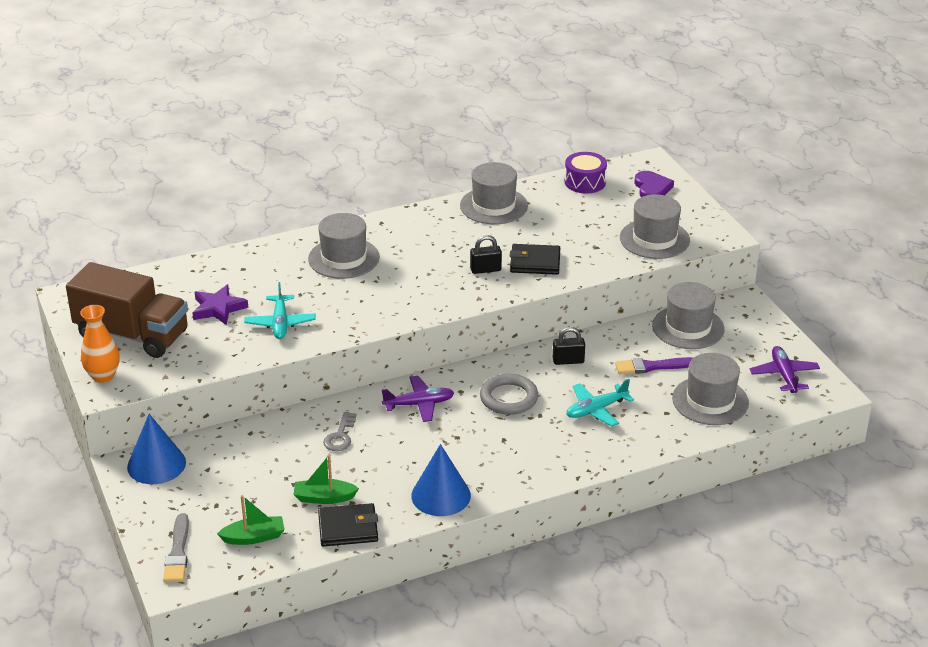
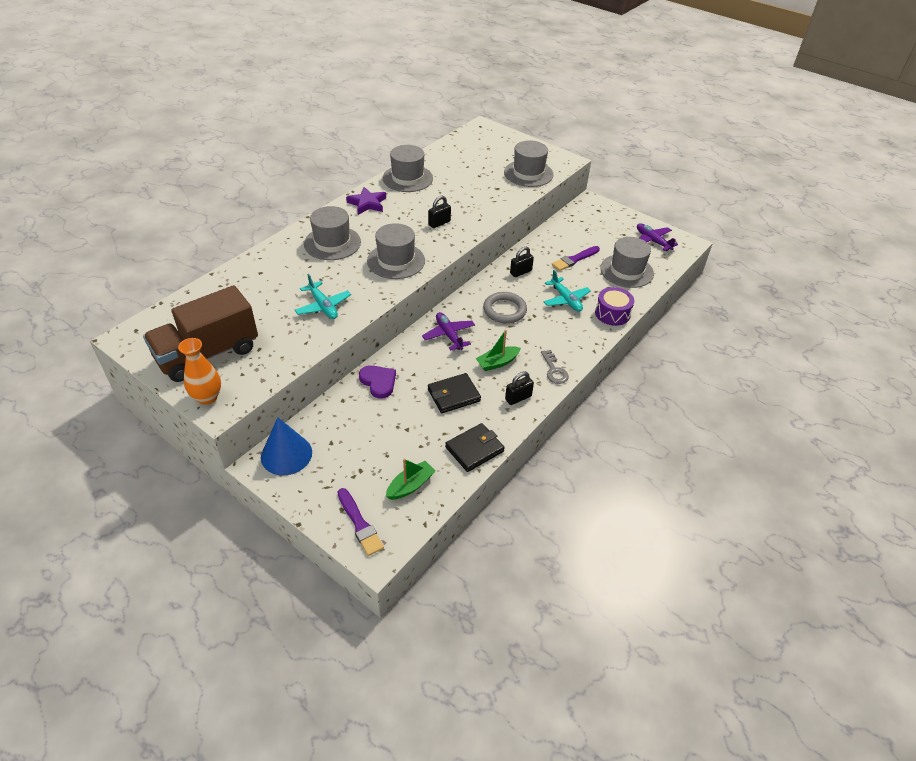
camera: 30 degrees left, 10 degrees up
(132, 335) = (208, 354): brown truck -> brown truck turned 150 degrees clockwise
(178, 552) = (359, 524): grey brush -> purple brush
(218, 308) = (264, 309): purple star -> purple star (367, 203)
(324, 498) = (438, 432): green boat -> green boat (497, 363)
(340, 436) = (412, 378): grey key -> grey key (554, 370)
(419, 404) = (449, 335): purple plane -> purple plane turned 75 degrees counterclockwise
(441, 495) = (518, 398): blue cone -> black padlock
(535, 262) = (467, 209): black wallet -> black wallet (453, 395)
(585, 182) = (453, 148): purple drum -> purple drum (612, 313)
(596, 410) = (566, 300): turquoise plane -> turquoise plane turned 60 degrees counterclockwise
(652, 188) = (498, 142): purple heart -> purple heart (378, 382)
(688, 327) = (573, 228): grey hat -> grey hat (396, 261)

